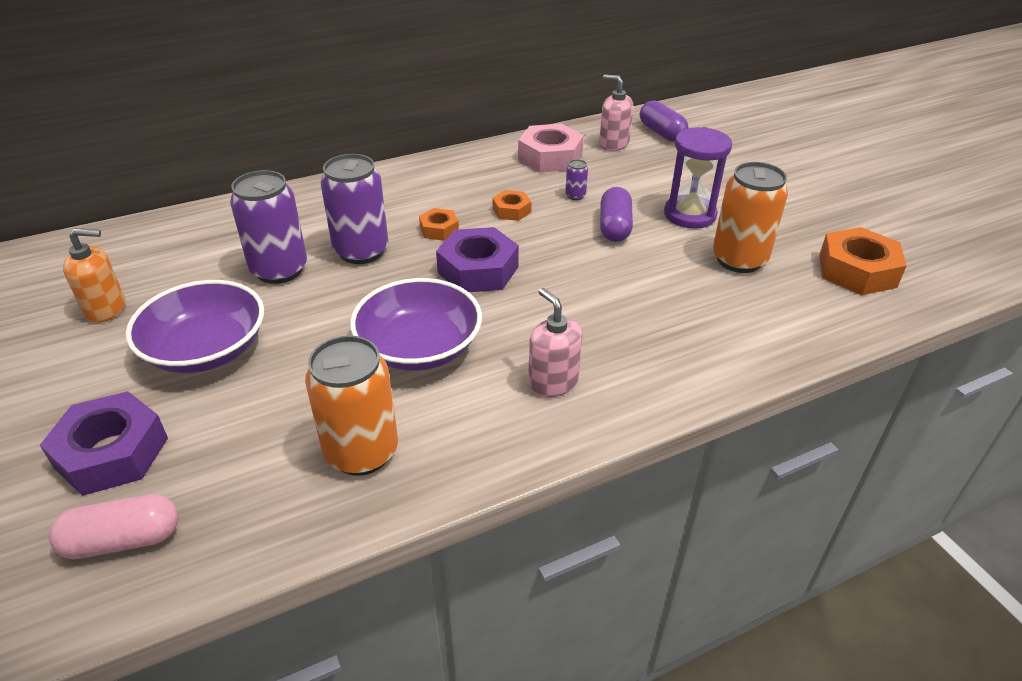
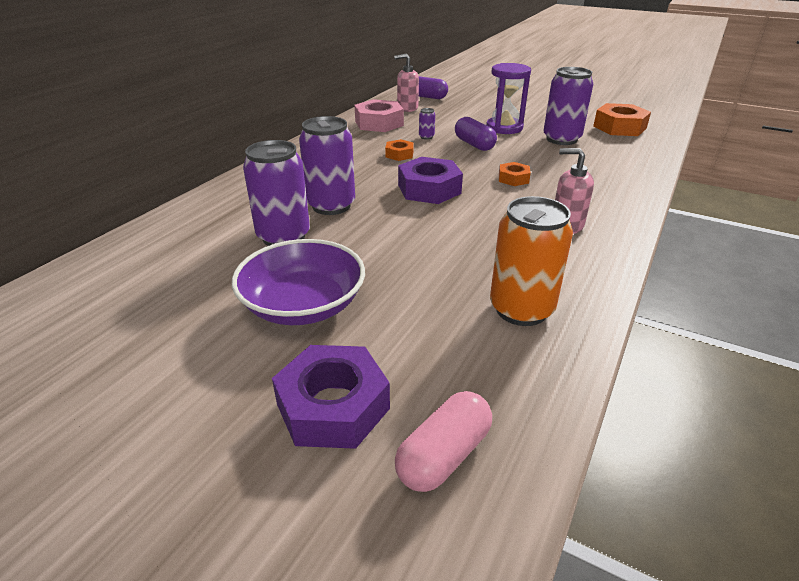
camera: 35 degrees left, 5 degrees down
(106, 309) = (158, 318): orange soap dispenser -> none
(419, 347) = (460, 240): purple bowl -> none
(439, 229) = (367, 177): orange nut -> orange nut (513, 179)
(739, 260) = (561, 139): orange can -> purple can

